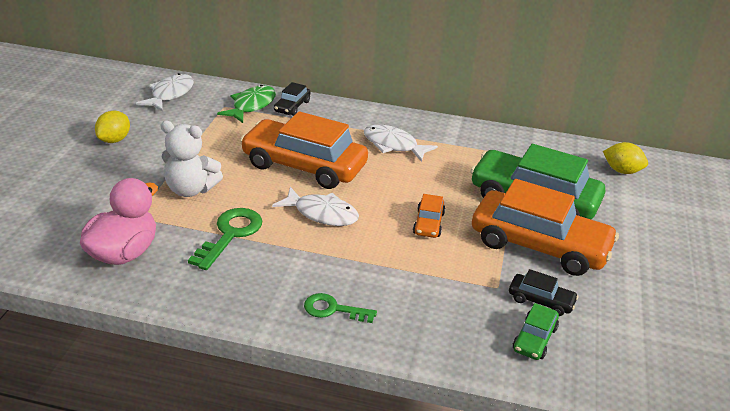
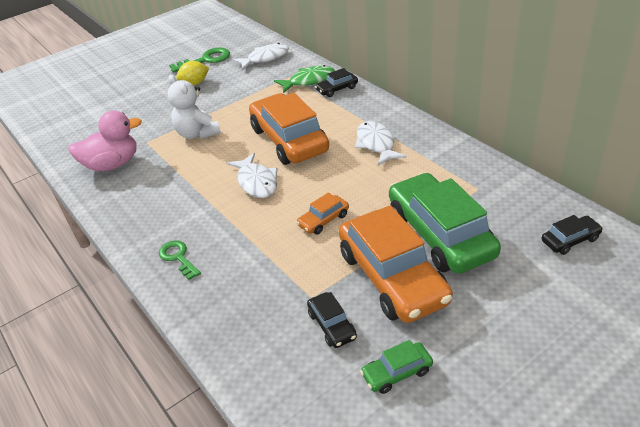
camera: 45 degrees right, 5 degrees up
(230, 234) = (182, 175): green key -> green key (206, 60)
(534, 339) = (285, 354): green car -> green car (397, 372)
(622, 171) = (570, 240): yellow lemon -> black car

